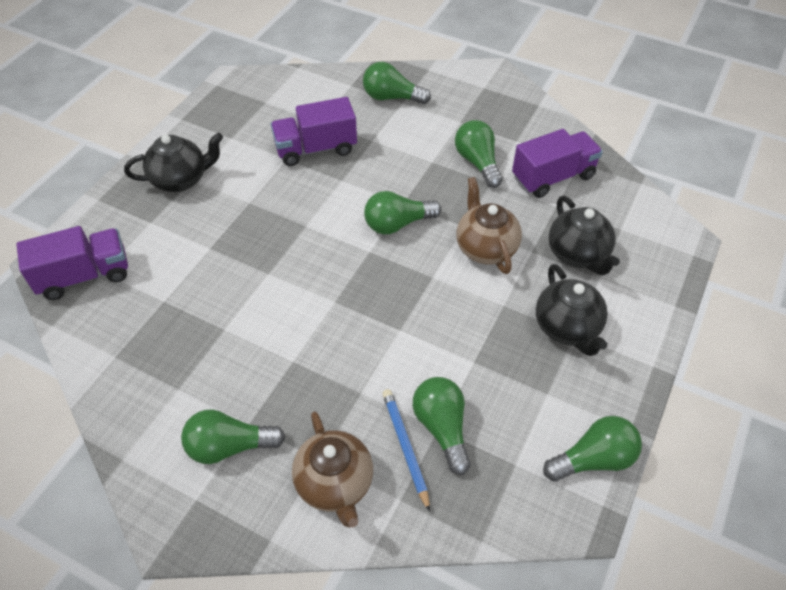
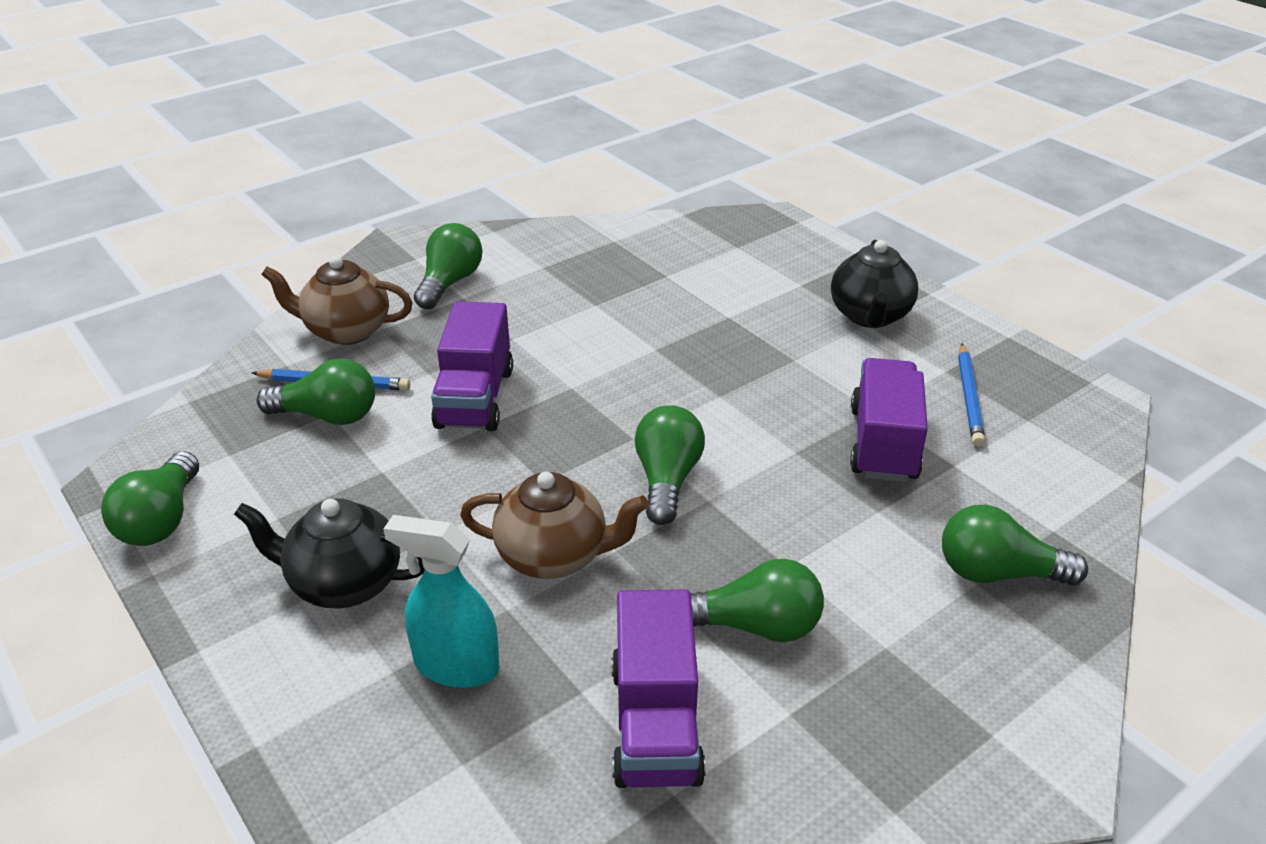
camera: 115 degrees right, 15 degrees down
(84, 276) = (739, 236): purple truck -> purple truck (475, 398)
(255, 125) = (969, 398): none -> blue pencil
(391, 97) = (997, 573): green light bulb -> green light bulb turned 120 degrees counterclockwise
(578, 254) = (456, 666): black teapot -> turquoise spray bottle

